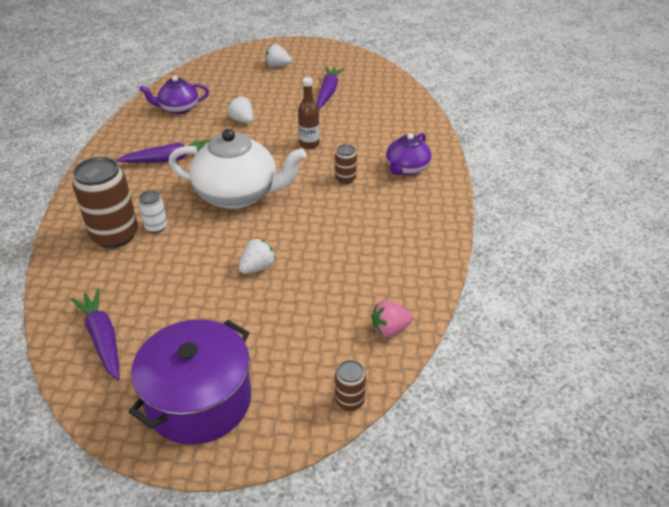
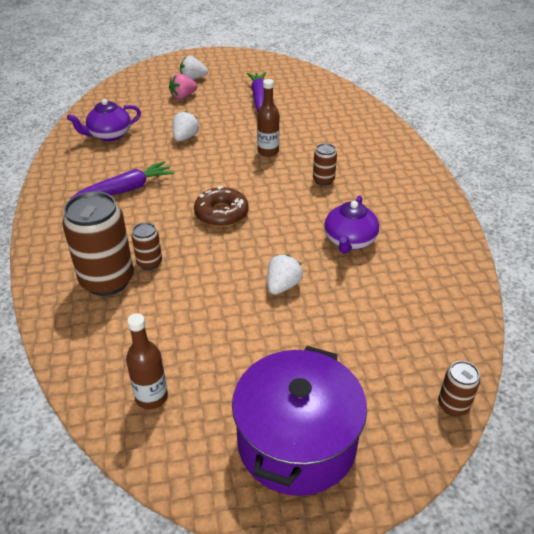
camera: 15 degrees left, 0 degrees up
(103, 338) = (151, 397): purple carrot -> brown bottle
(156, 227) = (149, 263): white can -> brown can
(238, 194) = (221, 213): white teapot -> brown donut
(242, 120) = (185, 138): white strawberry -> white strawberry turned 75 degrees clockwise
(390, 329) = (451, 322): pink strawberry -> pink strawberry (183, 96)
(406, 168) = (377, 161): purple teapot -> purple teapot (349, 241)

